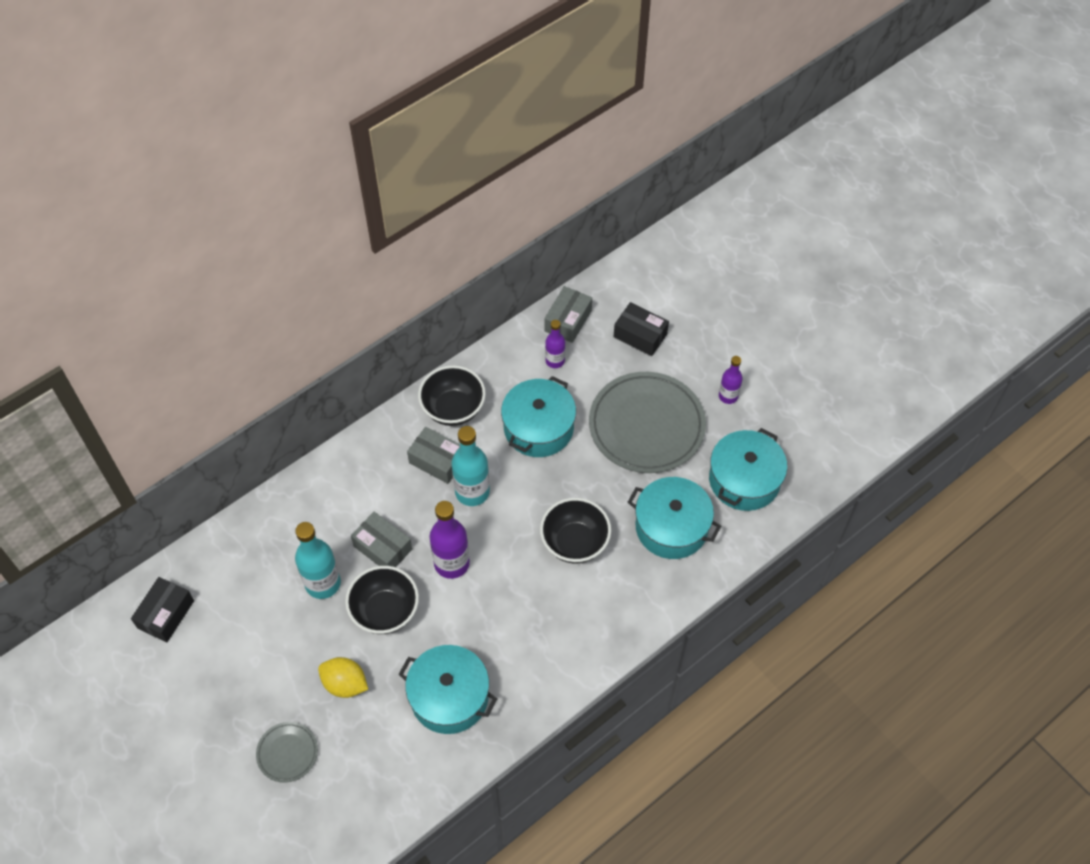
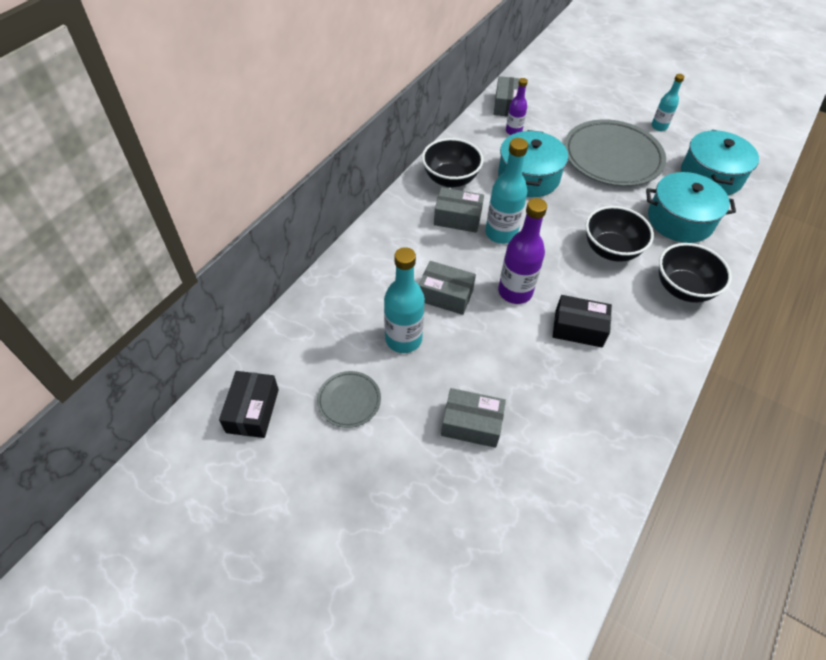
camera: 20 degrees left, 5 degrees down
(287, 753) = (445, 512): grey plate -> grey plate (349, 400)
(345, 684) = (471, 424): yellow lemon -> grey box
(385, 611) = (476, 347): black bowl -> black bowl (682, 288)
(449, 697) = (579, 406): turquoise pot -> none
(640, 335) = (568, 103): black box -> black box (578, 328)
(728, 396) = (659, 126): purple bottle -> turquoise bottle

